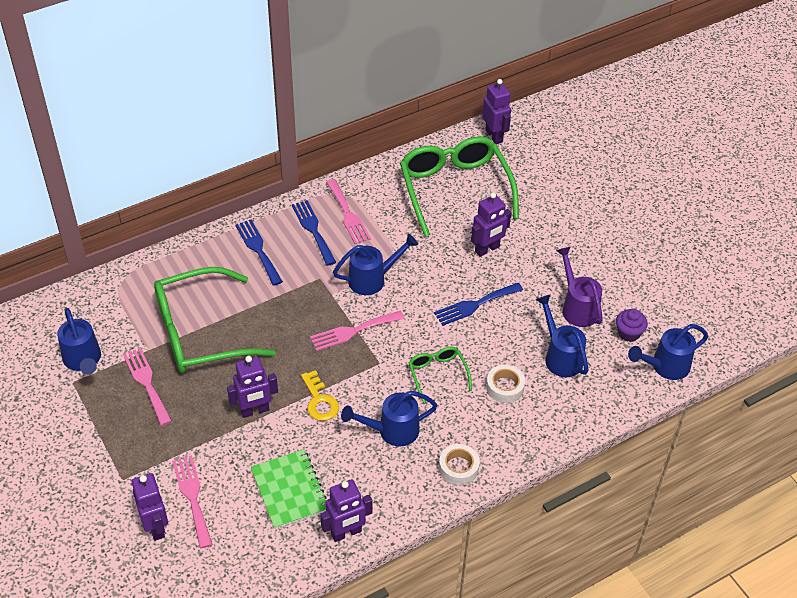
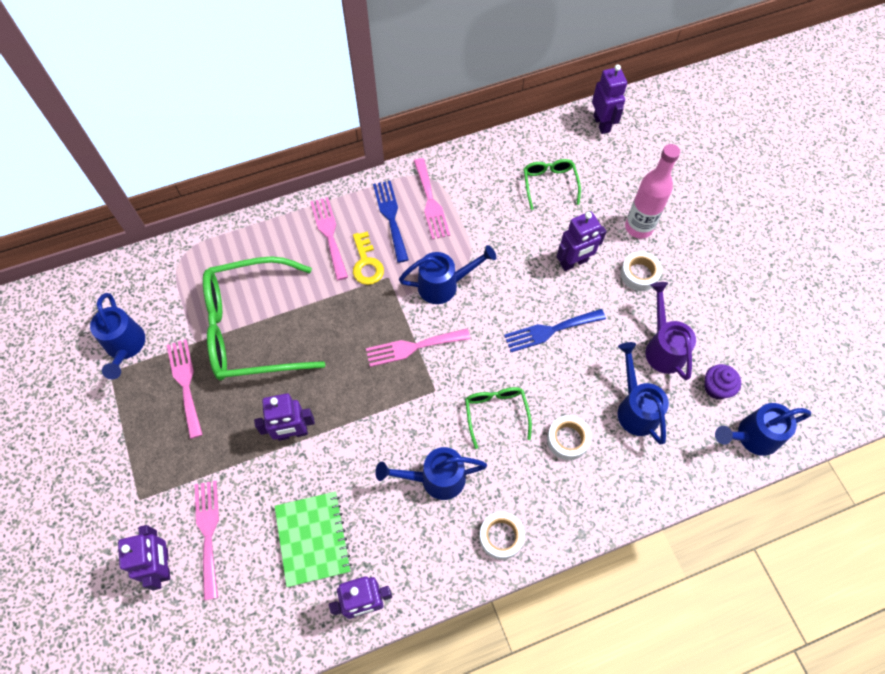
camera: 10 degrees right, 15 degrees up
(258, 249) = (329, 234): blue fork -> pink fork
(319, 401) = (363, 430): yellow key -> yellow key (366, 263)
(454, 189) = (549, 184): green glasses -> green glasses, size x0.47
(541, 216) = (638, 227): none -> pink bottle
(547, 252) = (639, 274): none -> white tape

